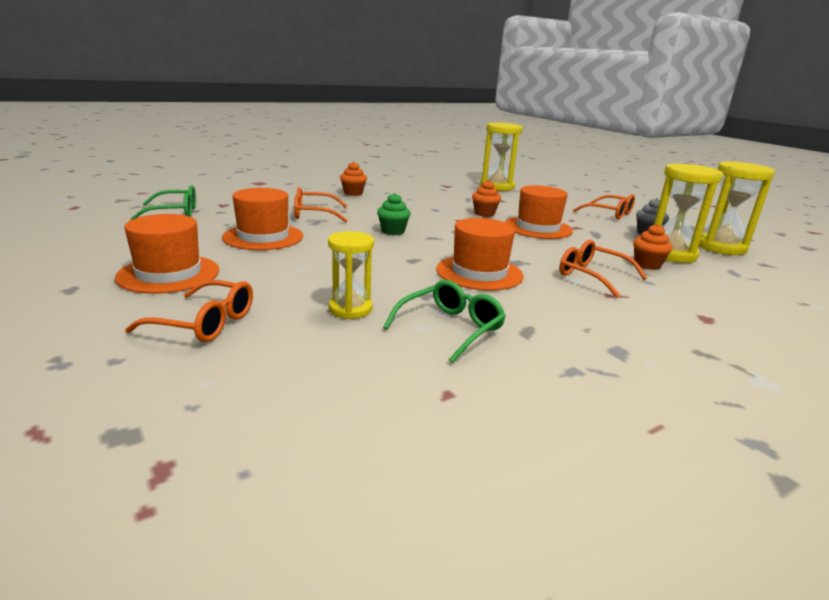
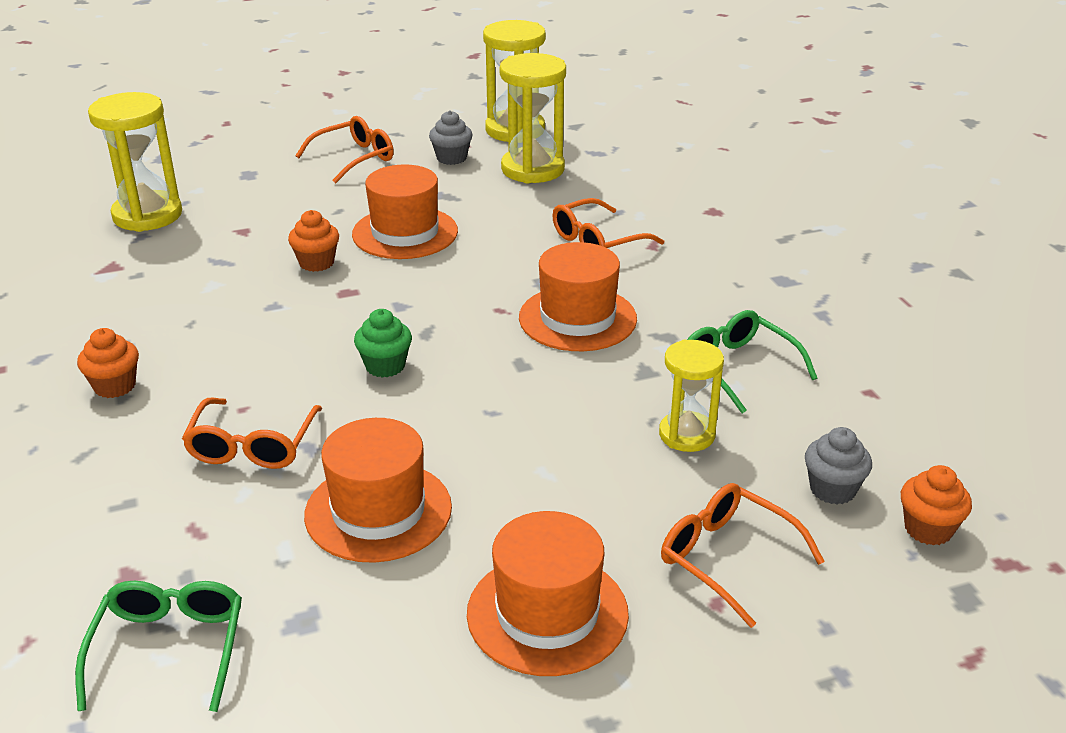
camera: 75 degrees left, 10 degrees up
(205, 323) = (727, 558): orange glasses -> orange glasses turned 75 degrees counterclockwise
(286, 368) = (832, 489): none -> grey cupcake
(647, 265) = (567, 196): orange cupcake -> orange cupcake (928, 529)

